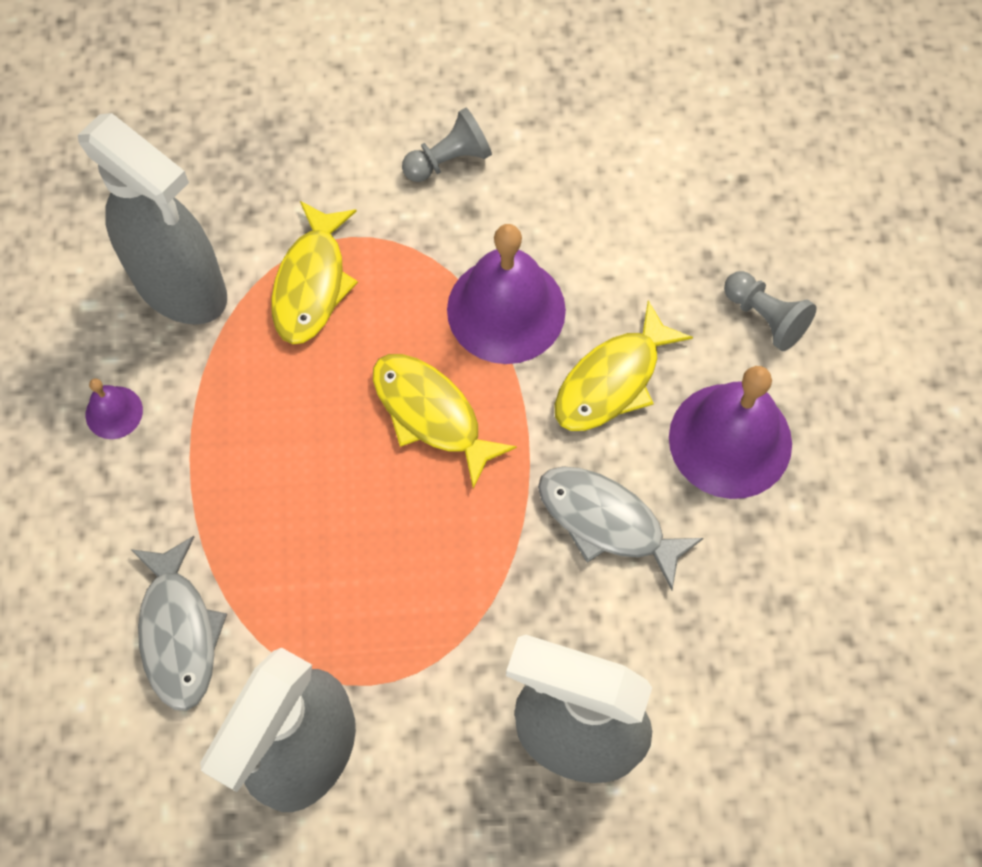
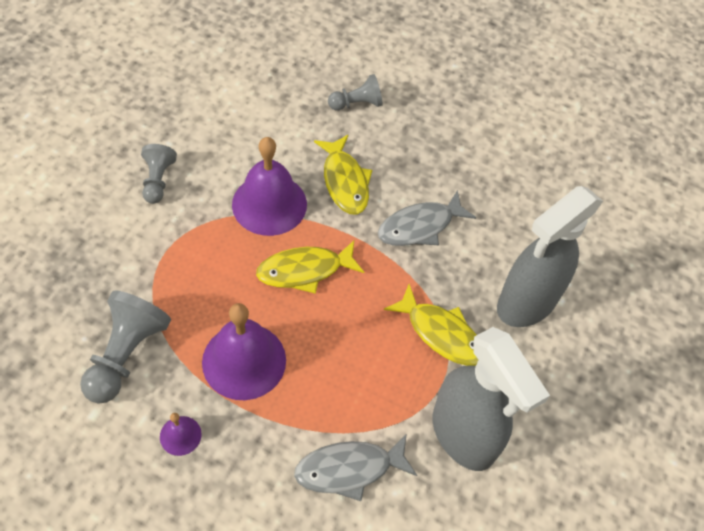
camera: 65 degrees left, 10 degrees down
(179, 632) = (349, 469): grey fish -> grey fish turned 150 degrees clockwise
(181, 288) = (126, 355): grey spray bottle -> grey pawn
(312, 283) = (179, 285): yellow fish -> yellow fish (440, 333)
(730, 440) = (411, 153): purple bell -> purple bell (244, 361)

